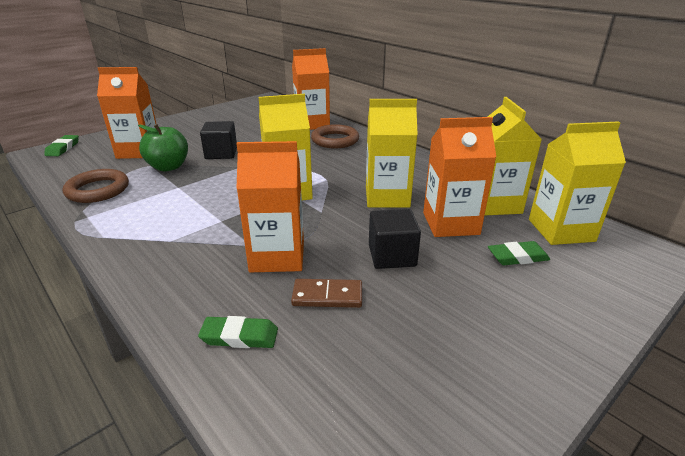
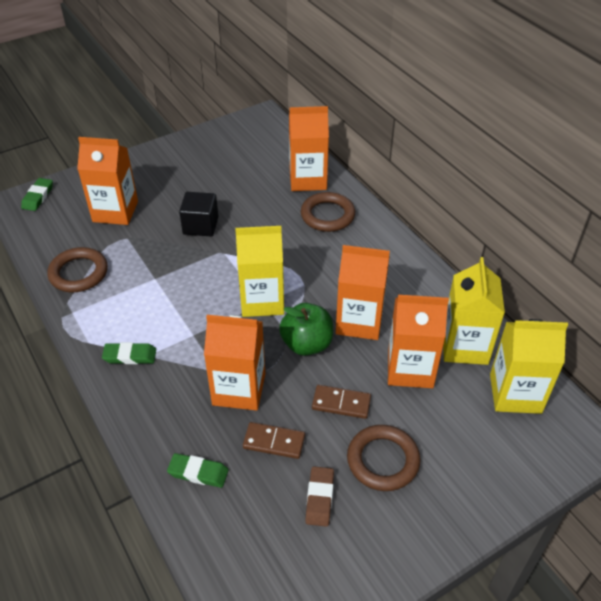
camera: 10 degrees right, 15 degrees up
(168, 167) = (146, 243): green apple -> green apple (307, 344)
(387, 197) = (359, 321): yellow carton -> orange carton
(392, 256) = (341, 403): black cube -> brown domino
(398, 342) = (319, 498): none -> brown eraser
(457, 297) = (383, 460): none -> brown ring
(517, 257) = (456, 422): green eraser -> green eraser (130, 356)

